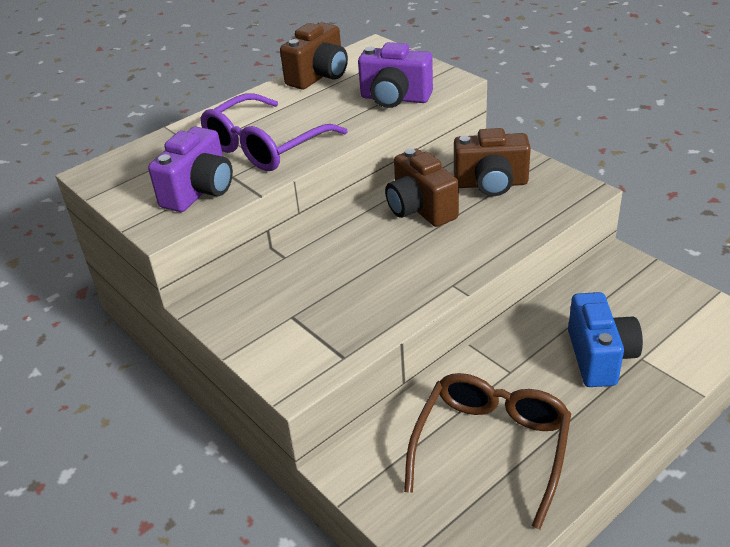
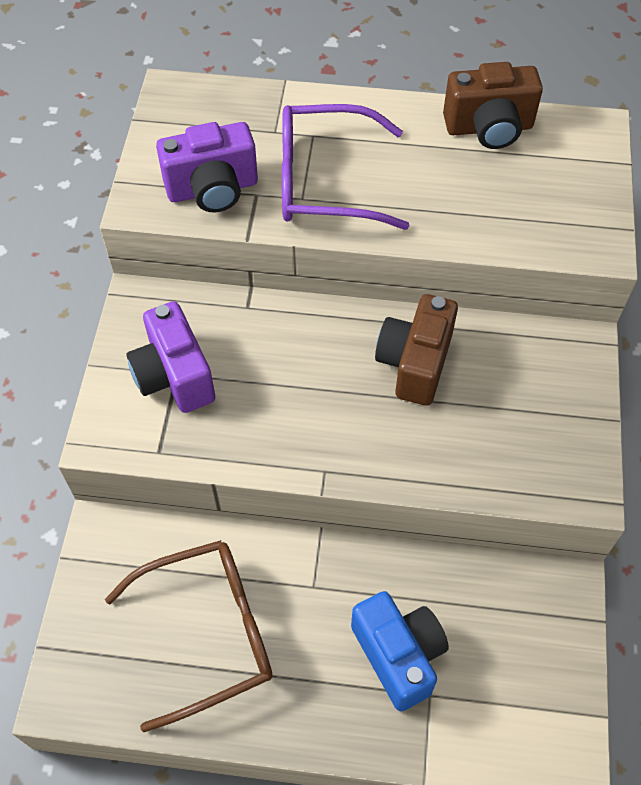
camera: 45 degrees right, 20 degrees up
(395, 99) = (511, 223): purple camera -> purple camera (174, 376)
(491, 184) = (515, 397): brown camera -> none
(600, 357) = (399, 655): blue camera -> blue camera turned 75 degrees counterclockwise

